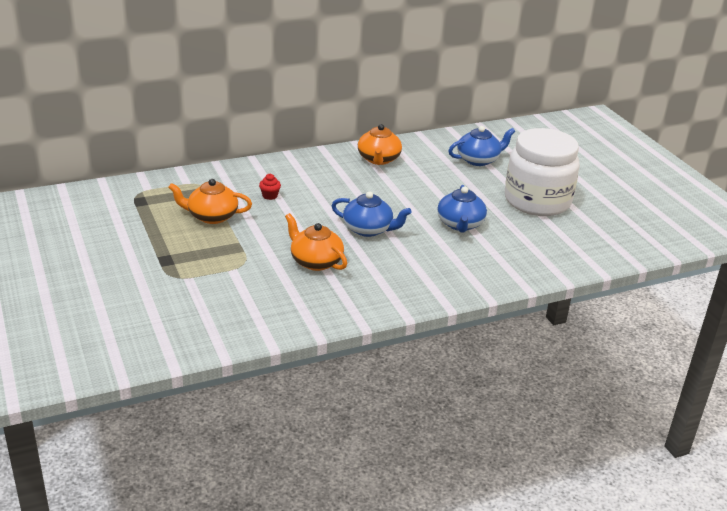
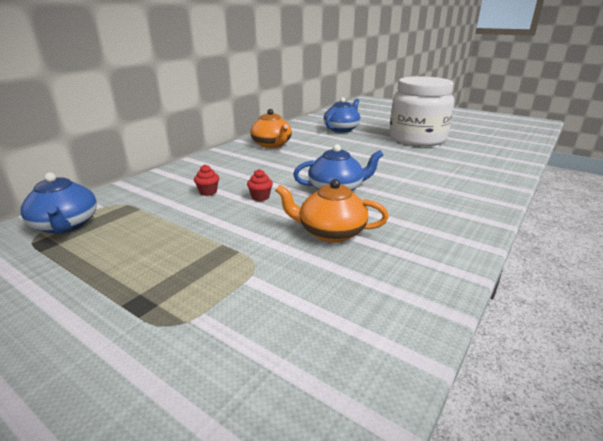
camera: 30 degrees left, 5 degrees down
(211, 216) = (160, 229): orange teapot -> none
(302, 215) = (260, 197): none -> red cupcake
(460, 224) = (397, 164): blue teapot -> blue teapot (66, 225)

